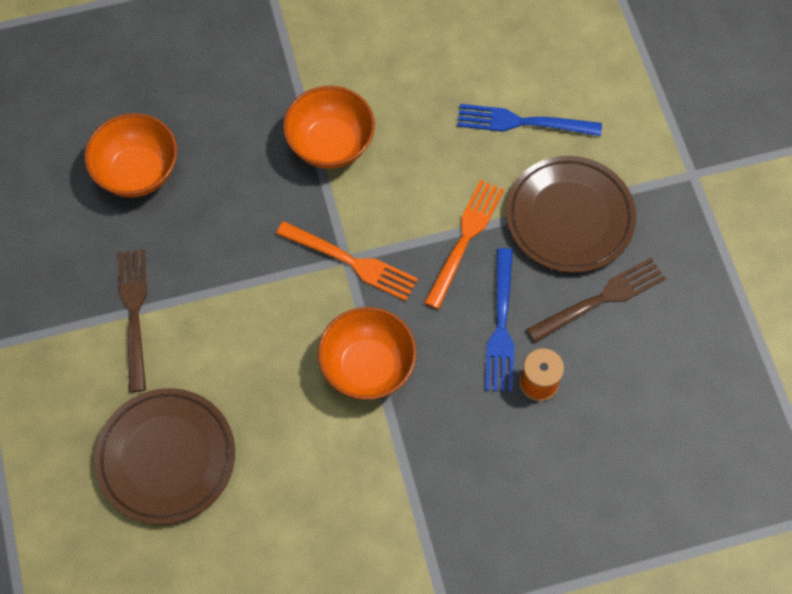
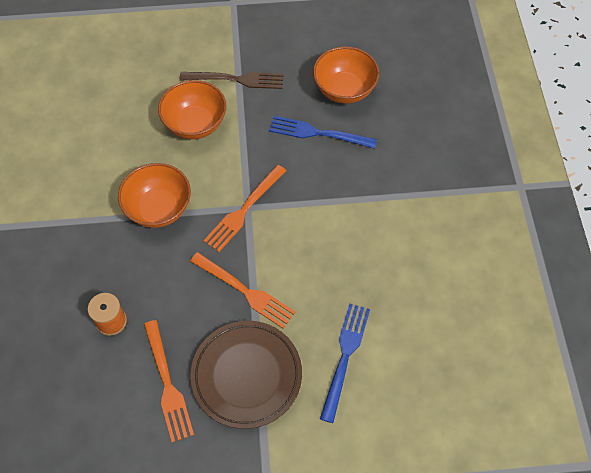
camera: 100 degrees right, 5 degrees down
(166, 458) = (131, 88): brown plate -> none
(330, 144) = (347, 210): orange bowl -> orange bowl (195, 124)
(501, 325) = (165, 304): blue fork -> blue fork (318, 133)
(600, 299) = (167, 384): brown fork -> orange fork

